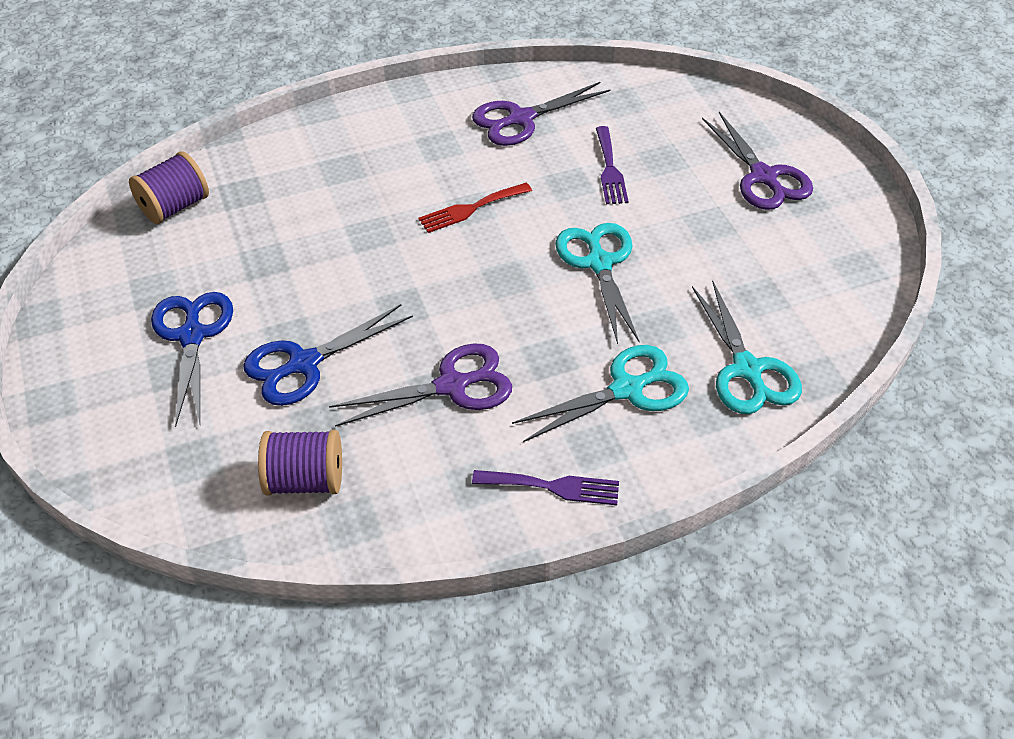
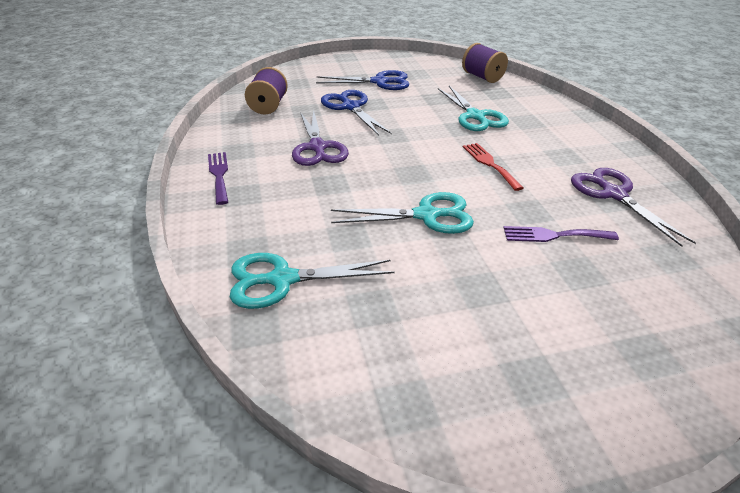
camera: 95 degrees right, 10 degrees down
(553, 487) = (219, 175): purple fork -> purple fork turned 150 degrees clockwise
(627, 389) = (287, 213): turquoise scissors -> turquoise scissors (475, 116)
(763, 177) = (567, 348): purple scissors -> none

